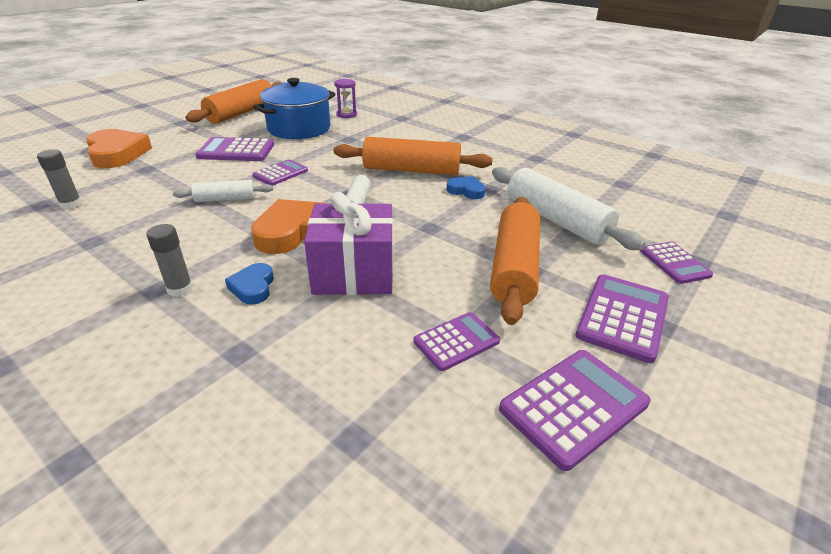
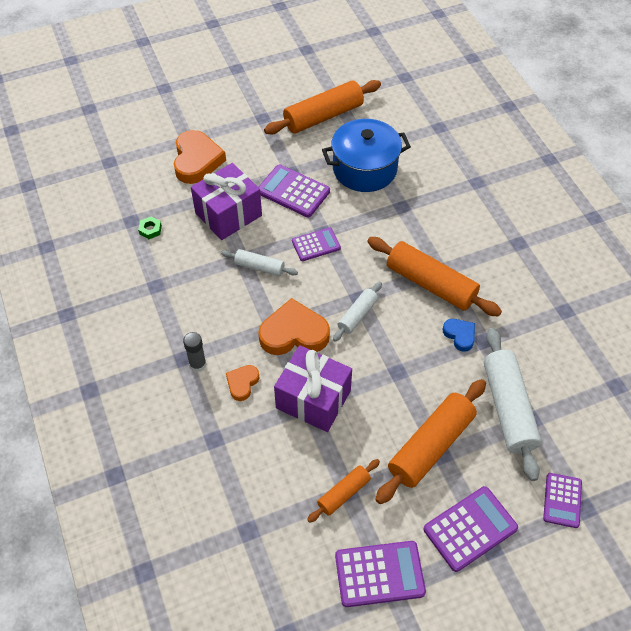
camera: 30 degrees right, 20 degrees up
(71, 204) = (150, 230): grey glue stick -> green nut
(170, 176) = (228, 214): none -> purple gift
(253, 287) = (242, 383): blue heart -> orange heart
(346, 115) = (424, 155): purple hourglass -> none
(456, 341) = (344, 493): purple calculator -> orange rolling pin

